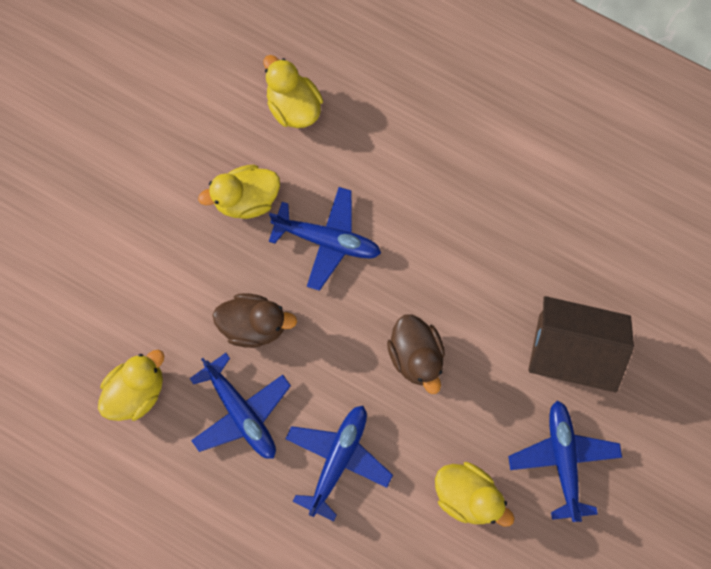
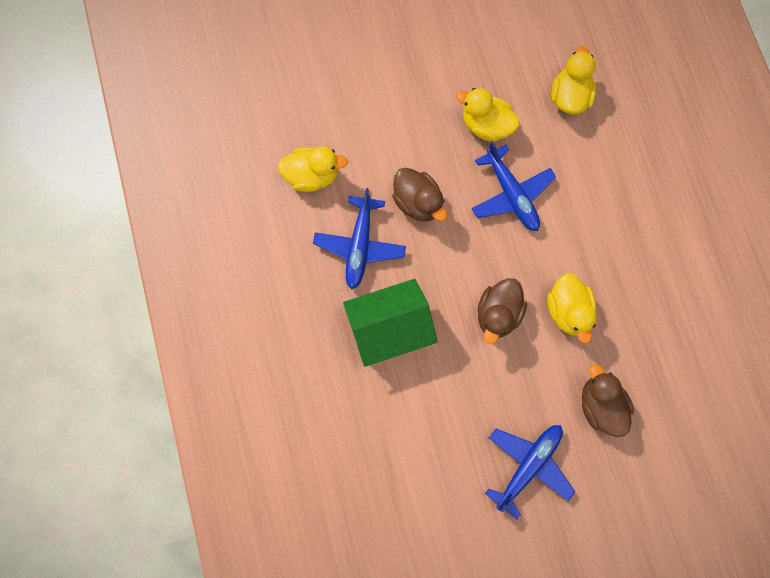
camera: 45 degrees right, 0 degrees up
(338, 459) = (389, 328): blue plane -> green house
(467, 495) = (446, 427): yellow duck -> yellow duck (567, 311)
(571, 350) = (600, 405): brown house -> brown duck

